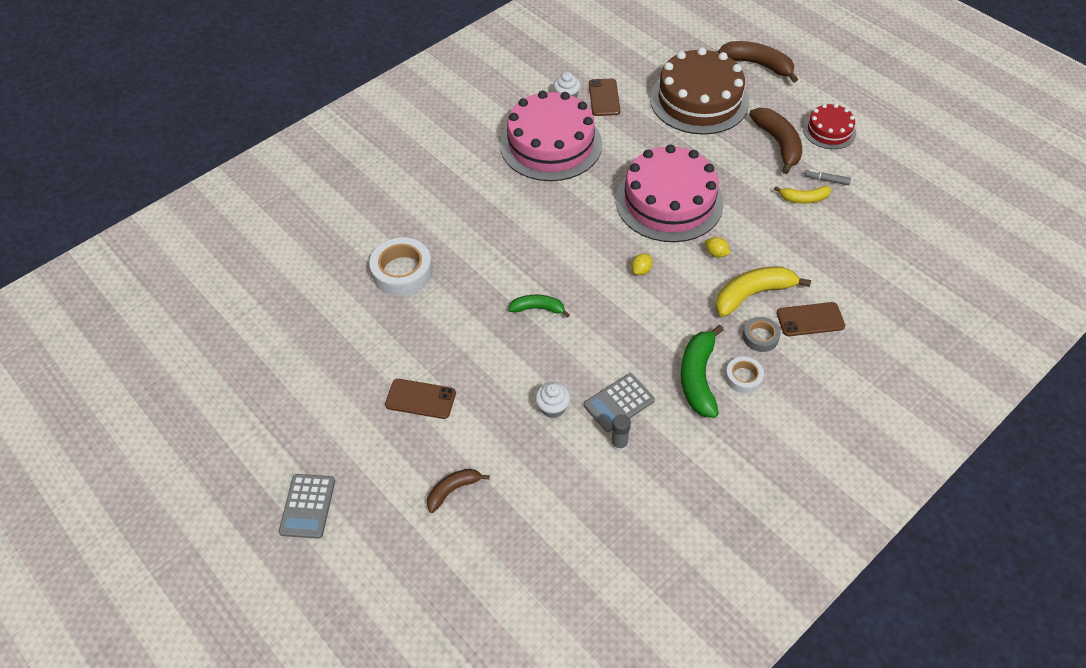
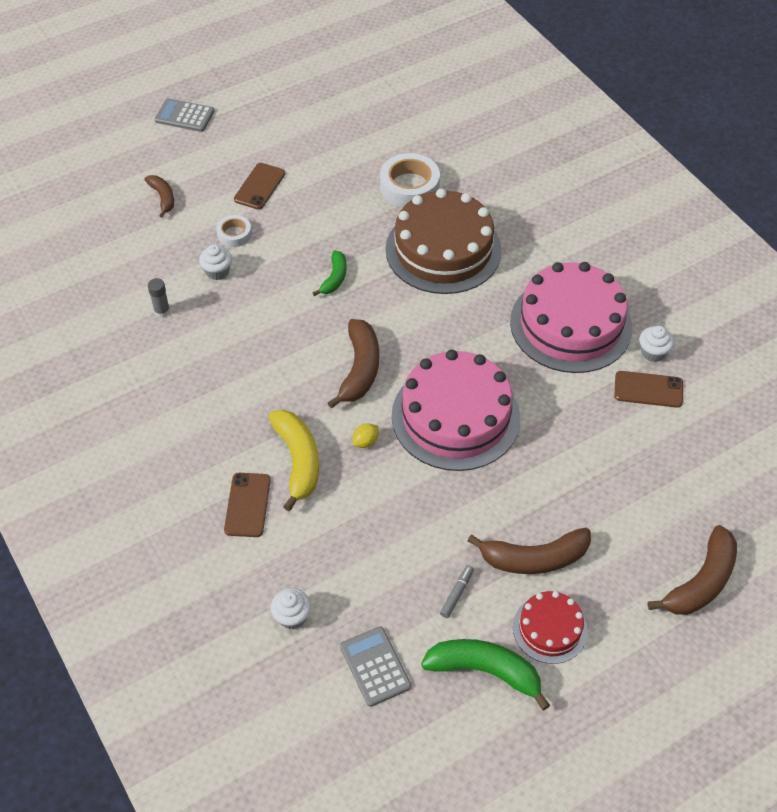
camera: 100 degrees right, 0 degrees up
(619, 403) = (204, 319): grey calculator -> grey calculator (375, 666)
(641, 270) = (360, 369): yellow lemon -> brown banana
(698, 378) = (210, 386): green banana -> green banana (485, 671)
(699, 100) = (632, 490): brown cake -> brown cake (443, 250)
(743, 377) = (196, 423): white tape -> white tape (234, 234)
(760, 337) = (240, 452): grey tape -> none
(804, 199) = (430, 557): yellow banana -> none
(893, 269) = (292, 616): none -> white cupcake

